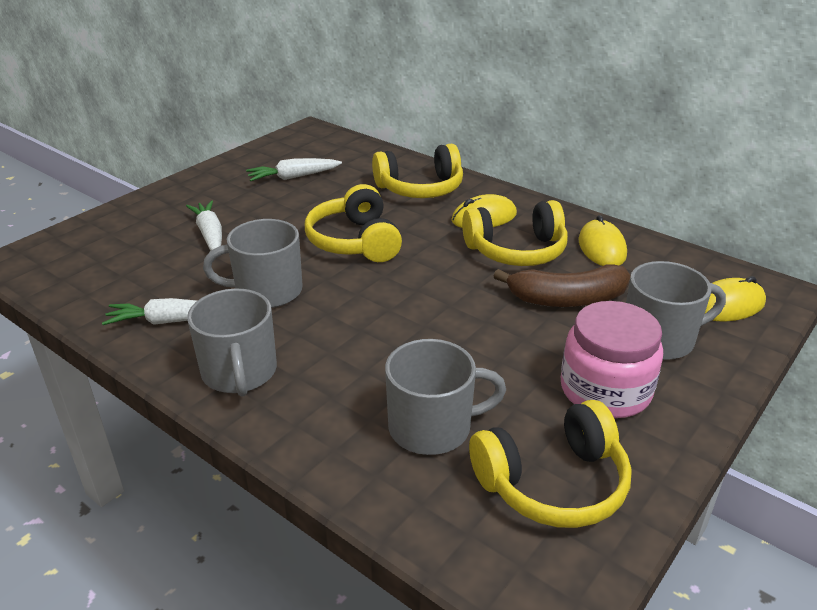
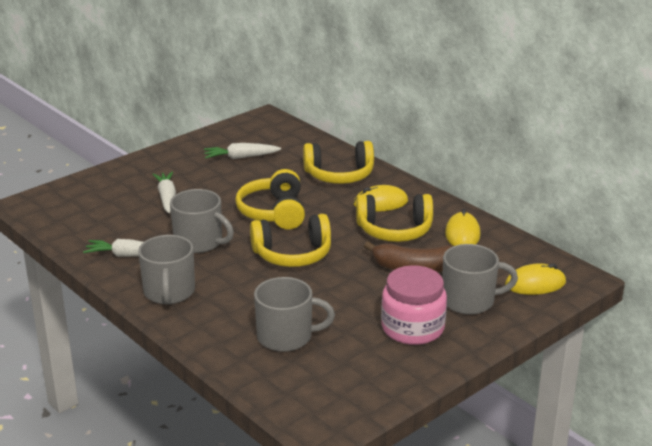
camera: 10 degrees right, 5 degrees down
(267, 291) = (199, 242): grey mug -> grey mug turned 150 degrees counterclockwise
(553, 483) = (351, 374): yellow headphones -> yellow headphones (292, 254)

